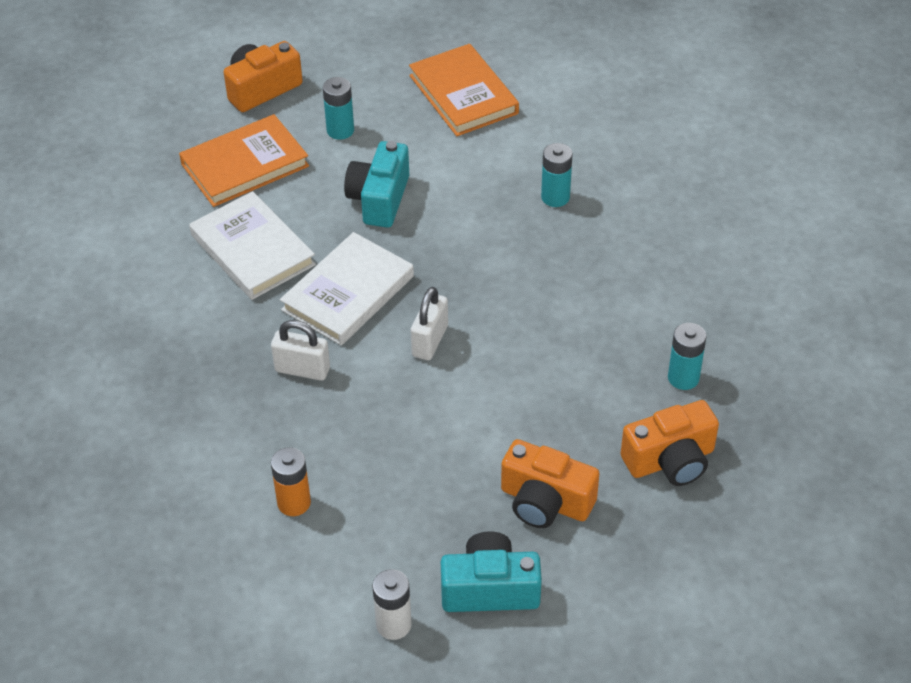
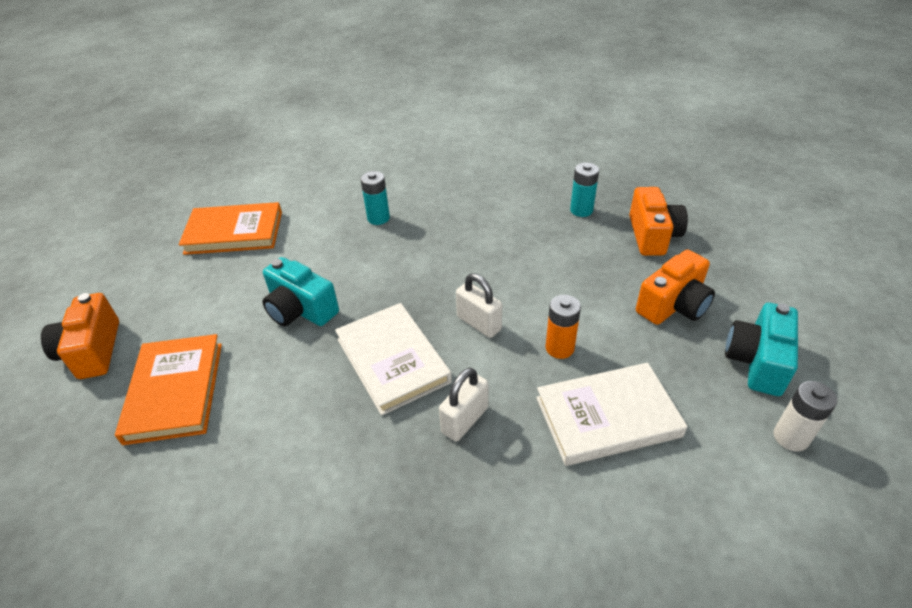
camera: 65 degrees left, 5 degrees down
(253, 250) = (289, 416): white book -> white book (607, 417)
(294, 503) = (629, 475): orange battery -> orange battery (559, 348)
(340, 130) = (199, 312): turquoise battery -> none

